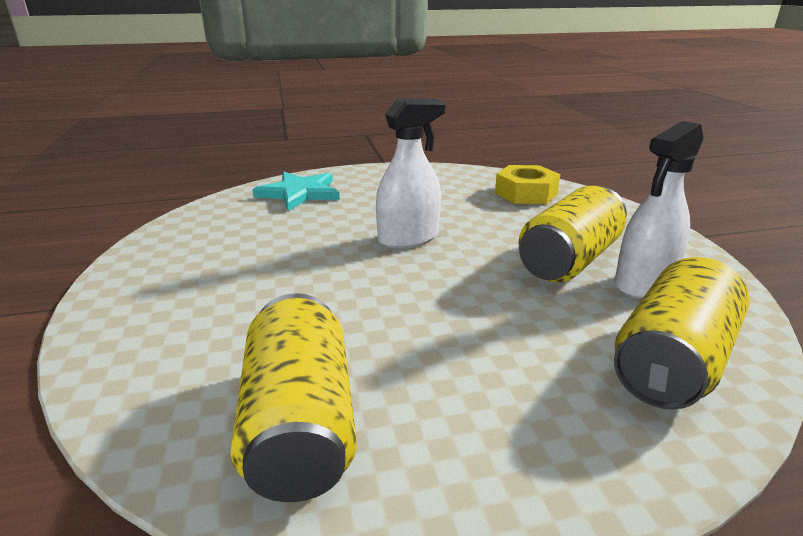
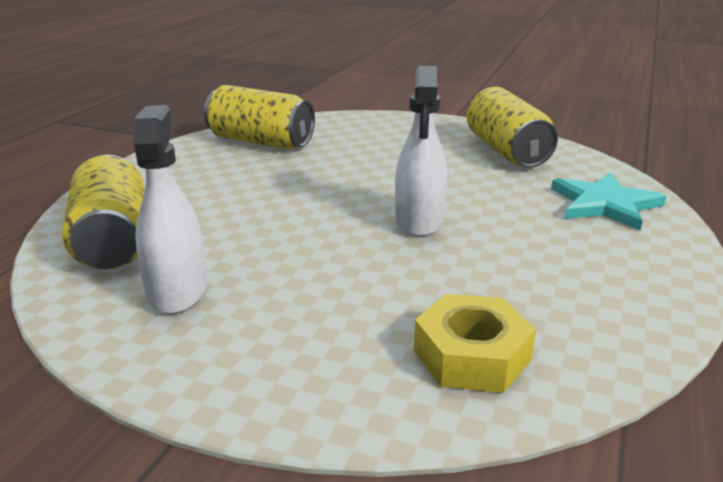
camera: 125 degrees right, 0 degrees up
(569, 260) = (268, 278): yellow can -> yellow can (506, 151)

